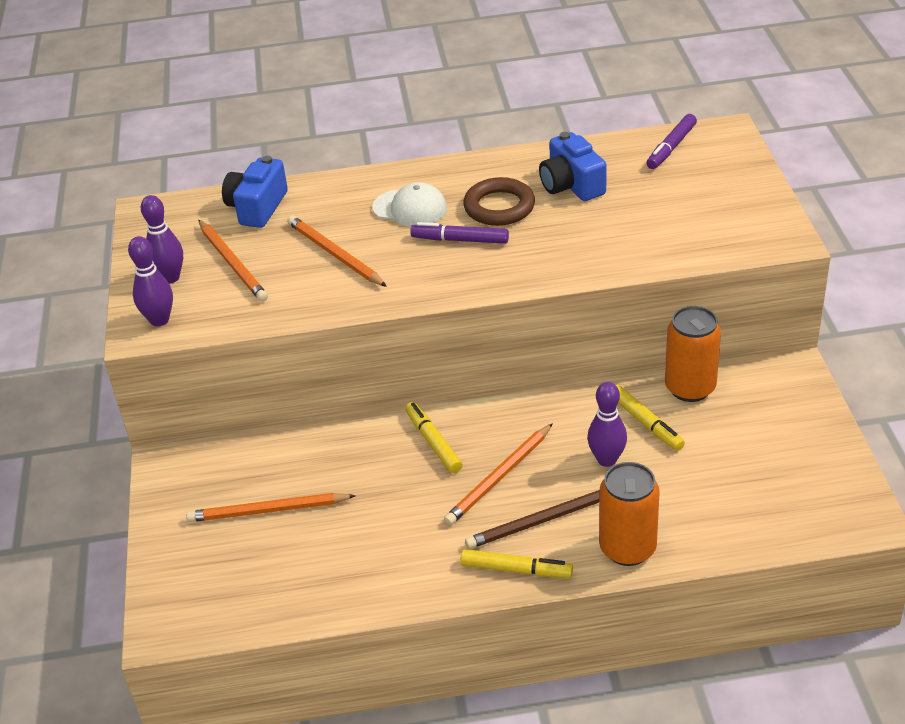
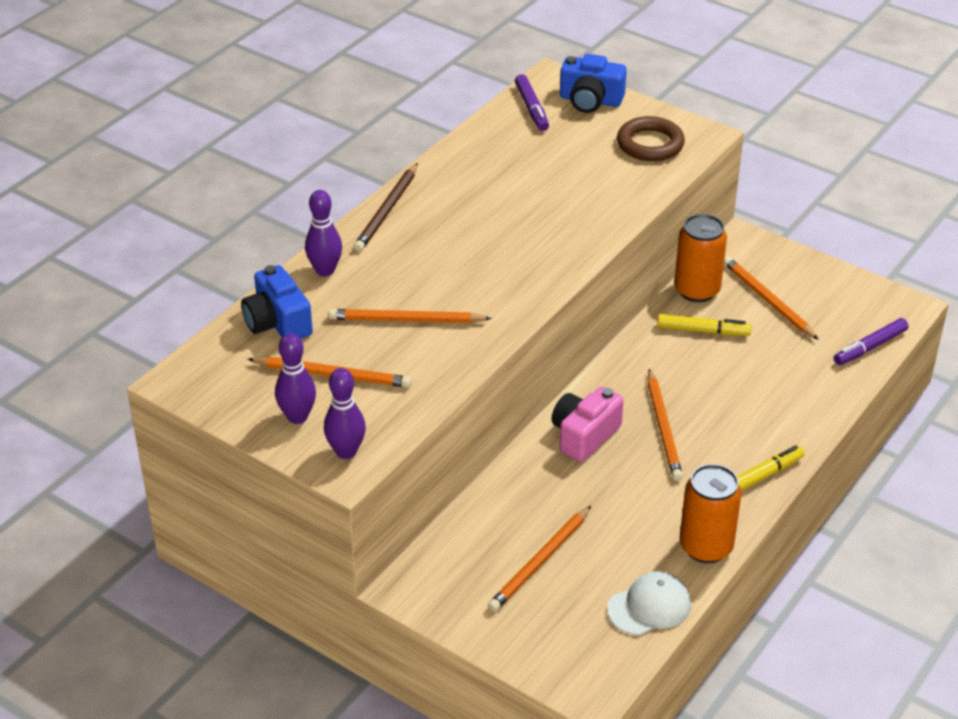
camera: 50 degrees left, 0 degrees up
(410, 208) = (408, 254): white cap -> white cap (649, 606)
(433, 442) = (584, 435): yellow marker -> pink camera
(460, 240) = (486, 256): purple marker -> purple marker (870, 347)
(499, 207) = (476, 216): brown ring -> brown ring (650, 144)
(542, 521) = (731, 436): brown pencil -> brown pencil (387, 210)
(571, 185) = (503, 172): blue camera -> blue camera (590, 100)
(606, 459) = (713, 370): purple bowling pin -> purple bowling pin (325, 270)
(627, 548) = (805, 416): orange can -> orange can (706, 547)
(740, 433) = (767, 300): none -> orange pencil

